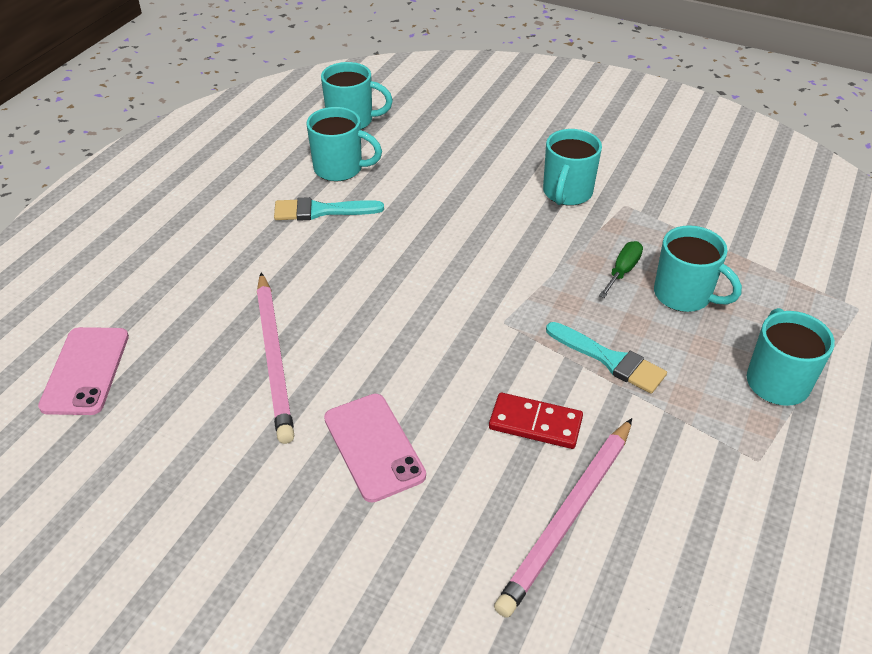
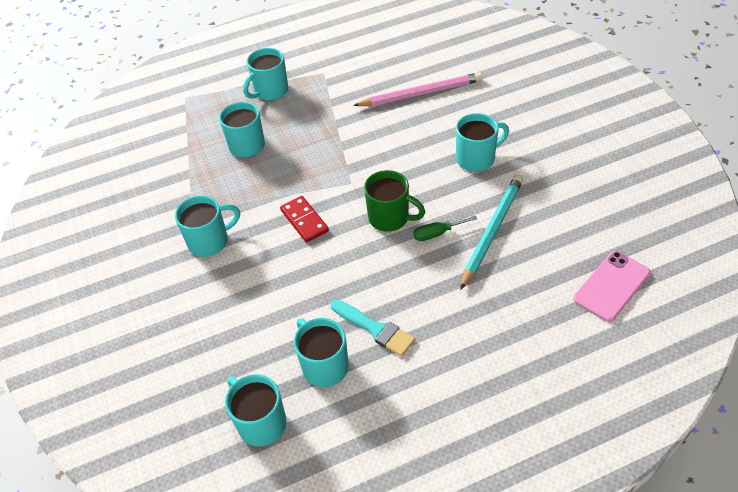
camera: 135 degrees left, 5 degrees up
(275, 358) = (492, 231): pink pencil -> turquoise pencil
(374, 447) = (476, 159): pink phone -> turquoise mug
(411, 308) = (390, 218): none -> green mug
(535, 423) = (393, 130): red domino -> red domino (304, 220)
(609, 360) = (325, 137): turquoise brush -> none
(622, 271) = (255, 174): green screwdriver -> green screwdriver (437, 233)

